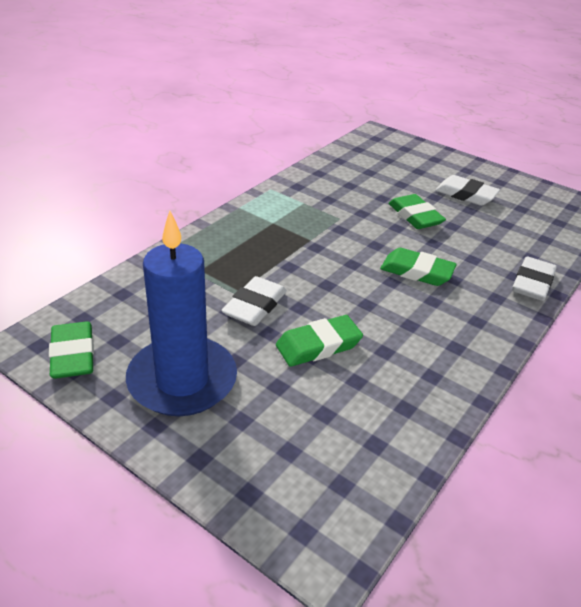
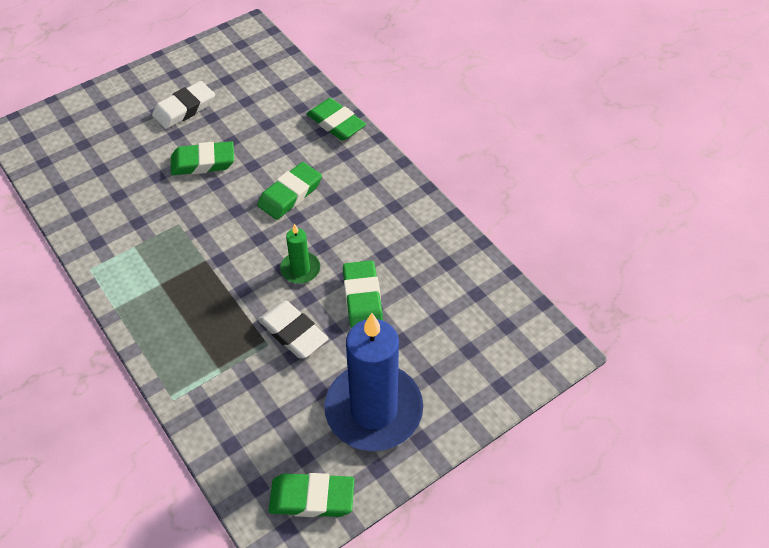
camera: 70 degrees left, 15 degrees up
(331, 296) = (300, 269): none -> green candle
(532, 283) = (336, 123): white eraser -> green eraser

